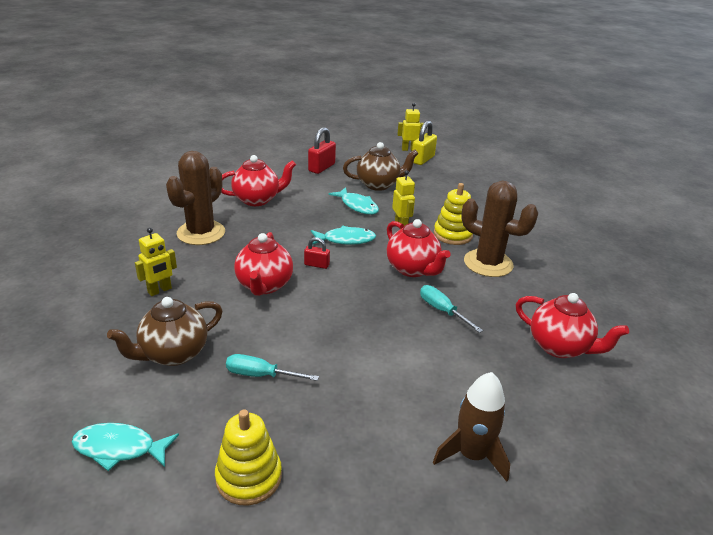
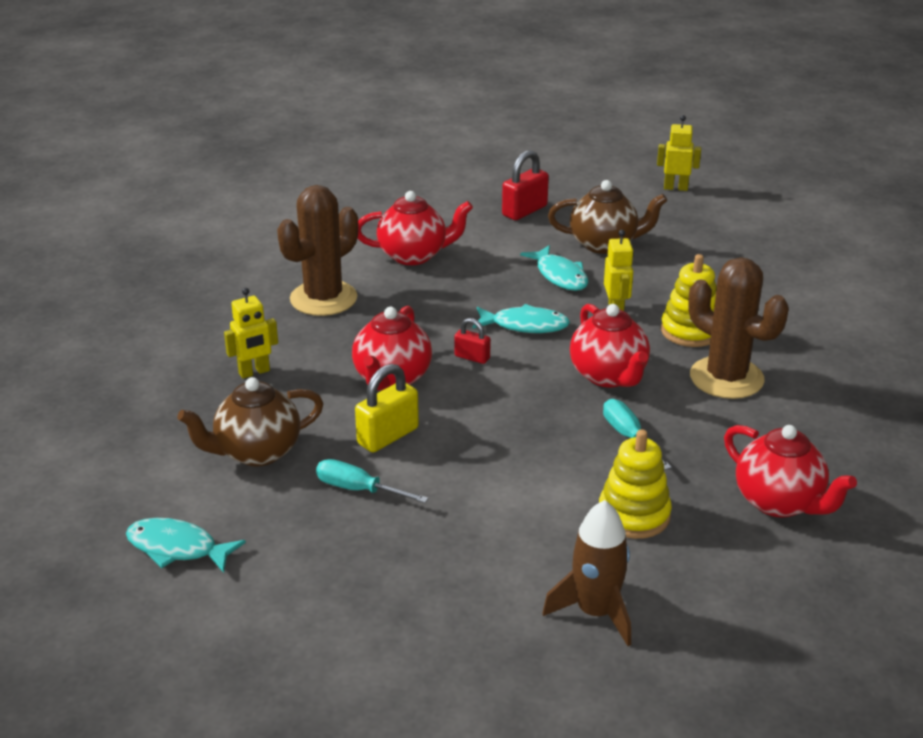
camera: 15 degrees right, 0 degrees up
(249, 477) = (316, 597): yellow stacking toy -> yellow stacking toy (634, 515)
(422, 159) = (691, 206): yellow padlock -> yellow padlock (388, 436)

